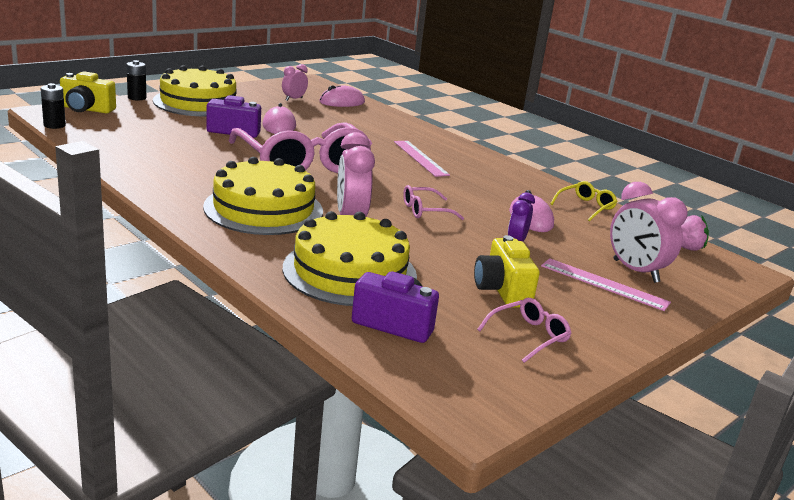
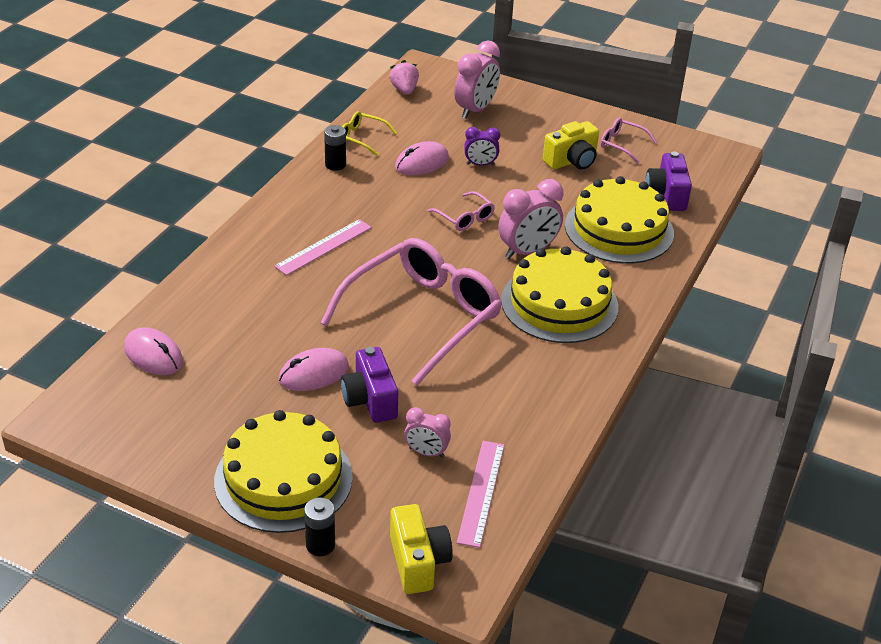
camera: 110 degrees left, 15 degrees up
(54, 125) = (504, 552): black battery -> black battery (335, 164)
(294, 99) = (180, 400): pink clock -> pink clock (426, 452)
(604, 284) = (513, 122): pink ruler -> pink ruler (481, 492)

